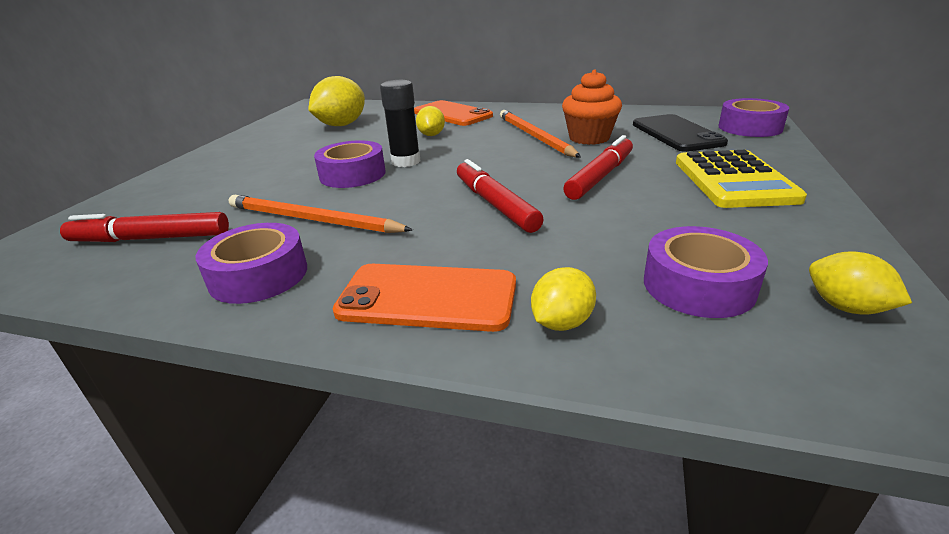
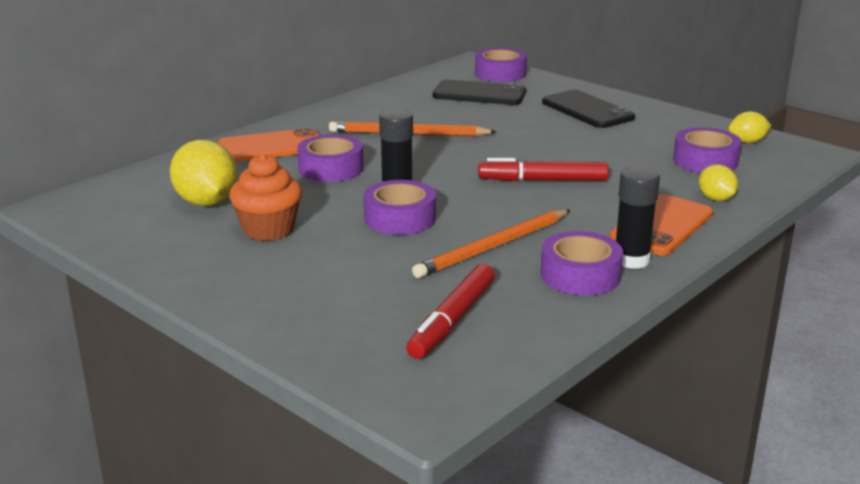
camera: 65 degrees left, 5 degrees down
(310, 298) = (631, 260): none -> black glue stick
(431, 135) = (331, 168): yellow lemon -> purple tape
(589, 138) = (444, 119): orange cupcake -> orange cupcake (268, 230)
(600, 176) = (532, 139): red marker -> none
(733, 180) = (587, 110): yellow calculator -> black phone

